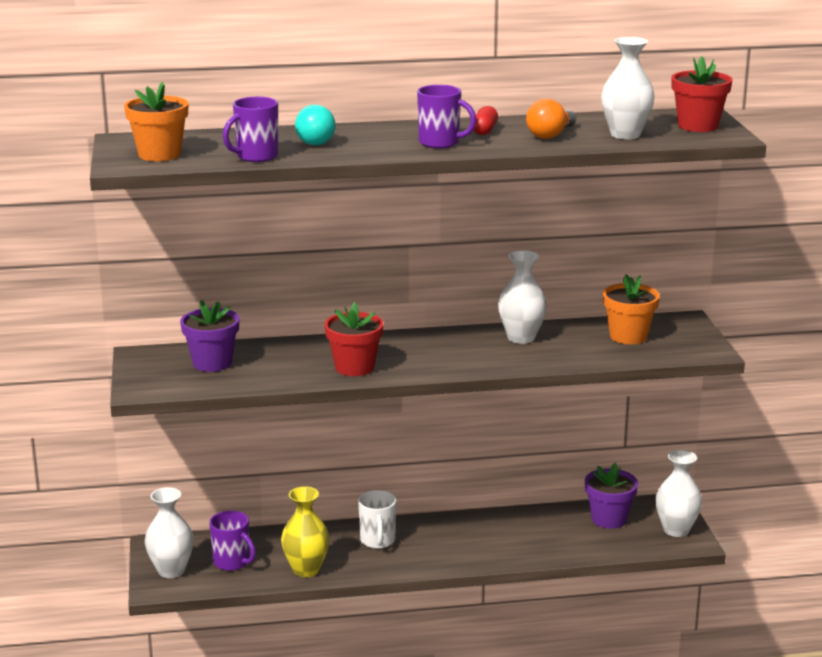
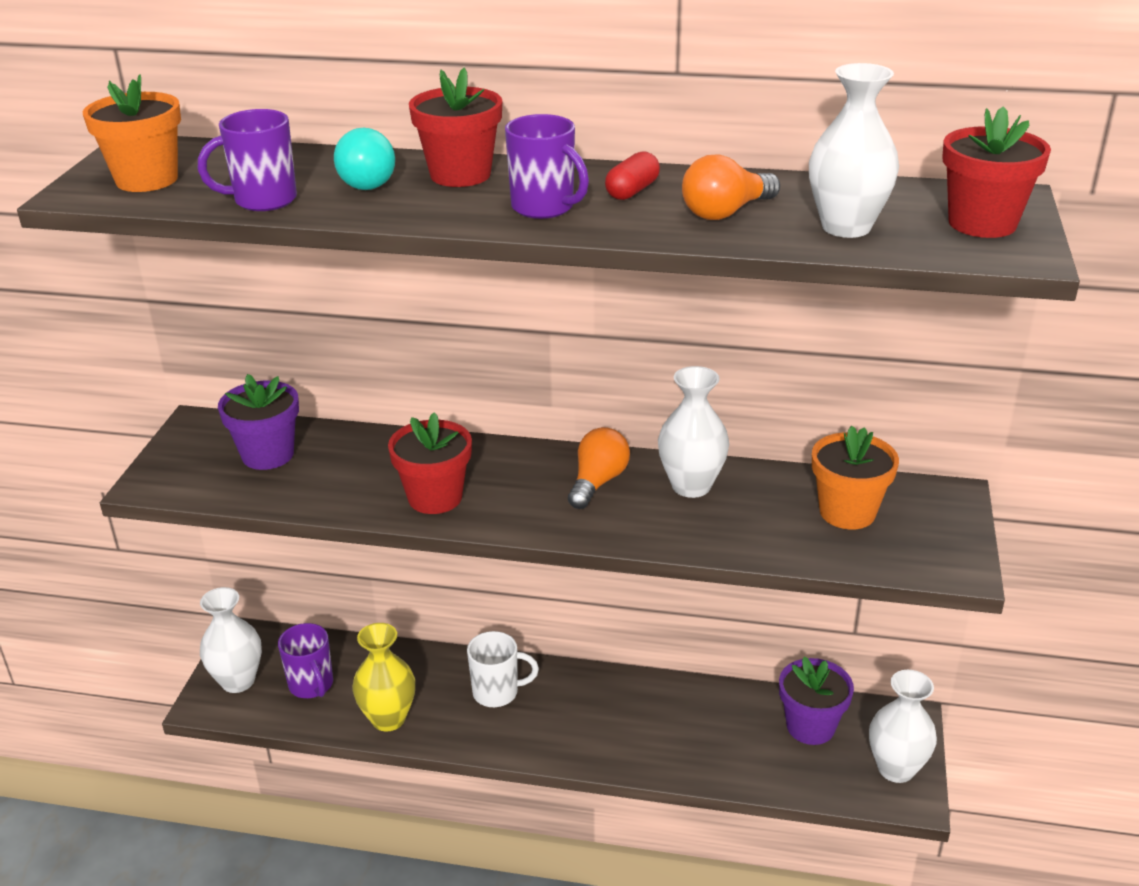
camera: 20 degrees right, 10 degrees up
(367, 133) = (460, 175): none -> red flower pot
(377, 541) = (497, 692): white mug -> white mug turned 105 degrees counterclockwise
(458, 344) = (598, 482): none -> orange light bulb

